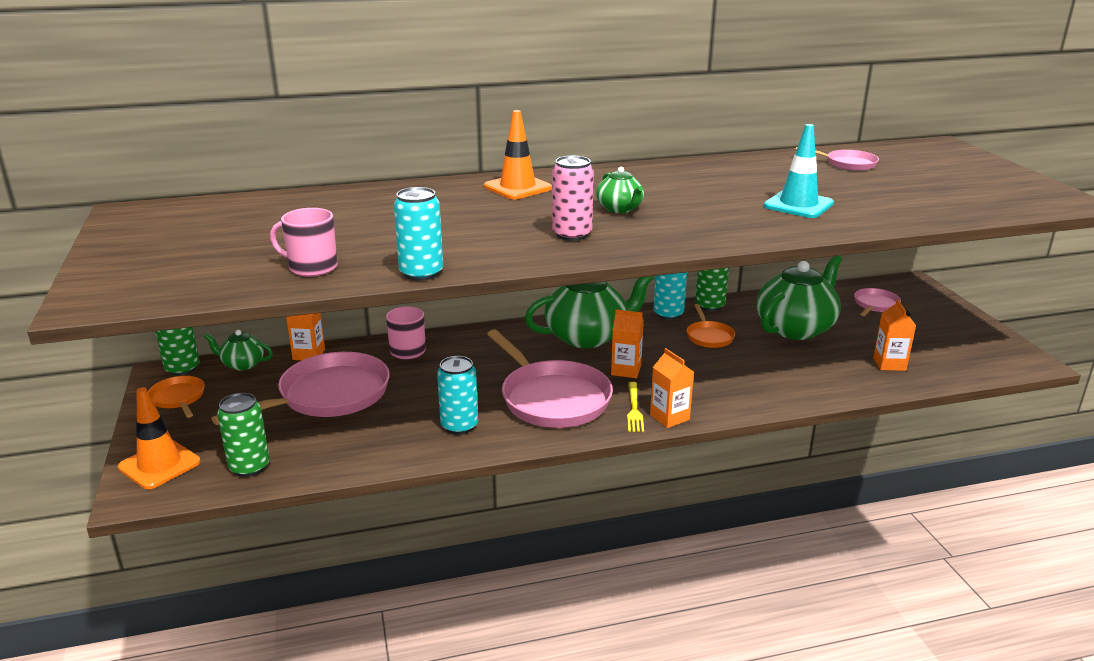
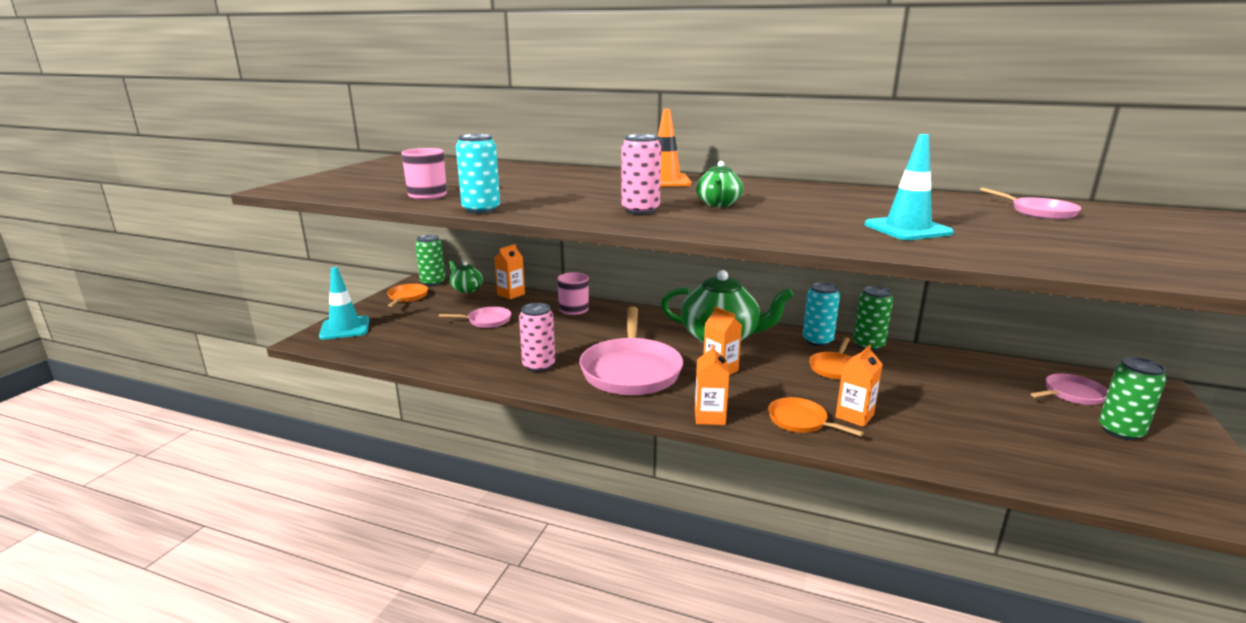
camera: 35 degrees right, 5 degrees down
(159, 465) = (345, 328): orange traffic cone -> turquoise traffic cone
(249, 467) = (384, 346): green can -> green can (1120, 431)
(328, 395) = (486, 321): pink pan -> pink pan, size x0.49
(459, 426) = (539, 366): turquoise can -> pink can
(634, 409) = (687, 400): yellow fork -> none
(737, 394) = (800, 421): none -> orange pan
(795, 328) = (940, 387): green teapot -> none
(889, 364) = (1020, 452): orange carton -> orange carton (854, 416)

